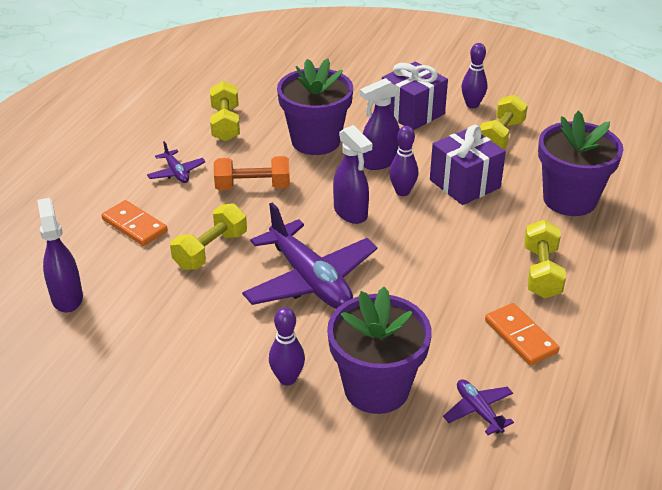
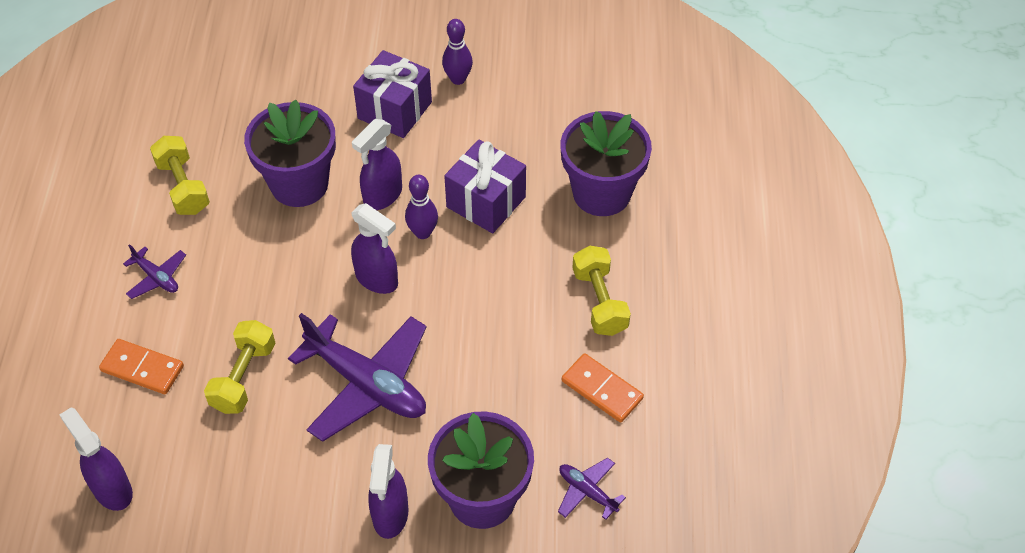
camera: 20 degrees left, 15 degrees up
(253, 187) = (254, 273): orange dumbbell -> none
(287, 379) = (390, 515): purple bowling pin -> purple spray bottle
(500, 136) = (503, 120): yellow dumbbell -> none

